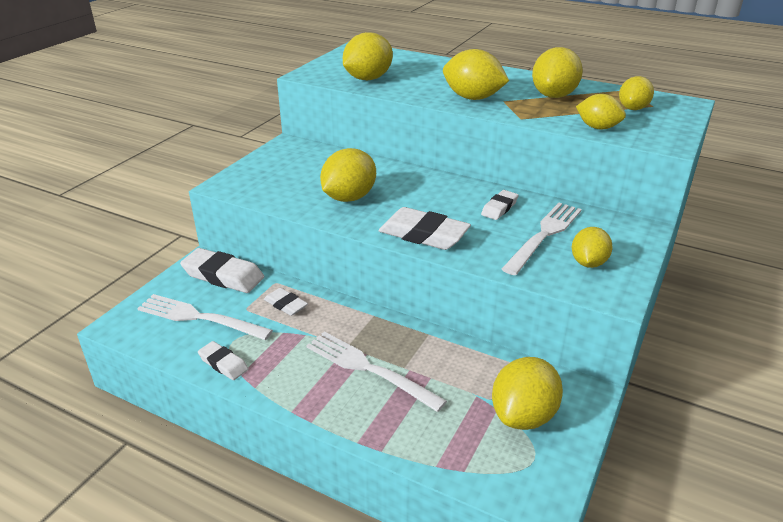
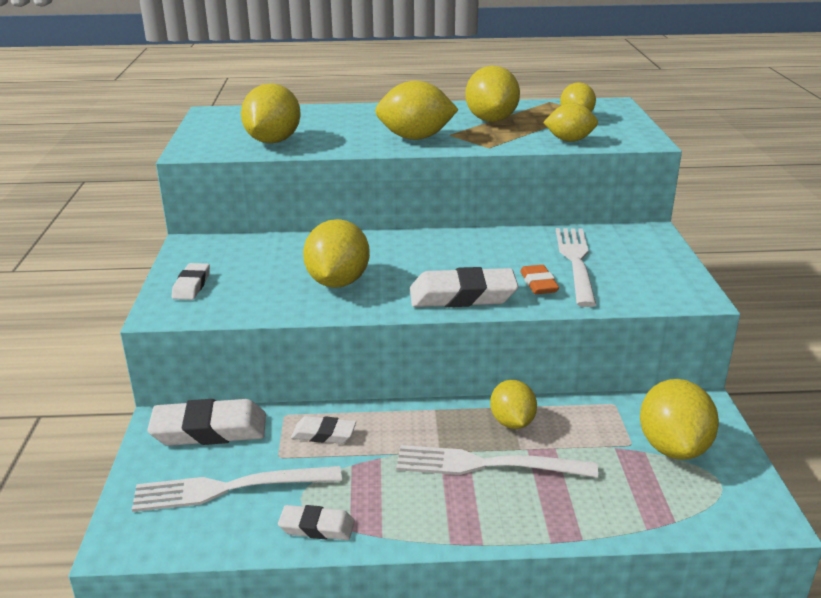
camera: 30 degrees left, 5 degrees down
(492, 243) = (538, 284): none -> orange eraser
(499, 208) = (506, 249): white eraser -> white eraser (192, 285)
(588, 263) = (641, 275): yellow lemon -> yellow lemon (512, 422)

